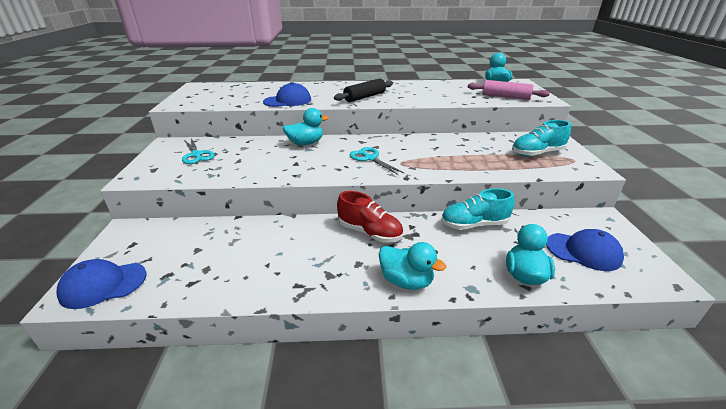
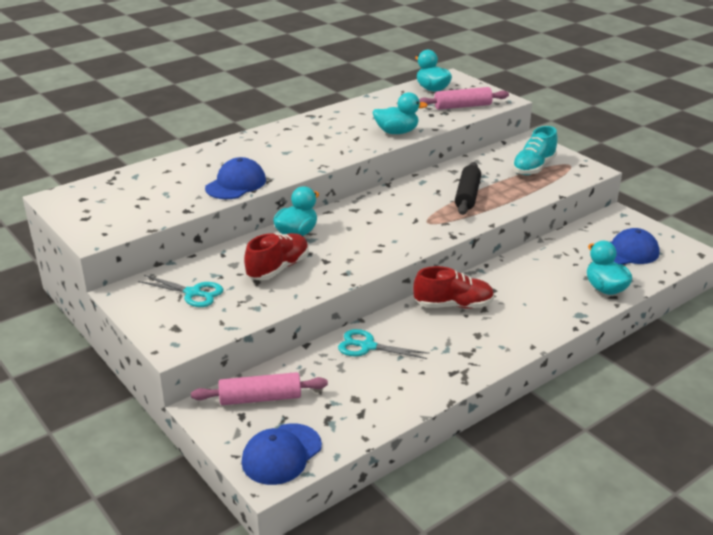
camera: 35 degrees left, 0 degrees up
(159, 238) = (260, 398): none -> pink rolling pin
(262, 158) = (278, 268): none -> red shoe
(365, 97) = (318, 150): black rolling pin -> black rolling pin (467, 196)
(370, 158) = (392, 227): turquoise scissors -> turquoise scissors (367, 346)
(406, 281) = (530, 330): turquoise duck -> turquoise duck (397, 132)
(474, 224) = (529, 262): turquoise shoe -> none

